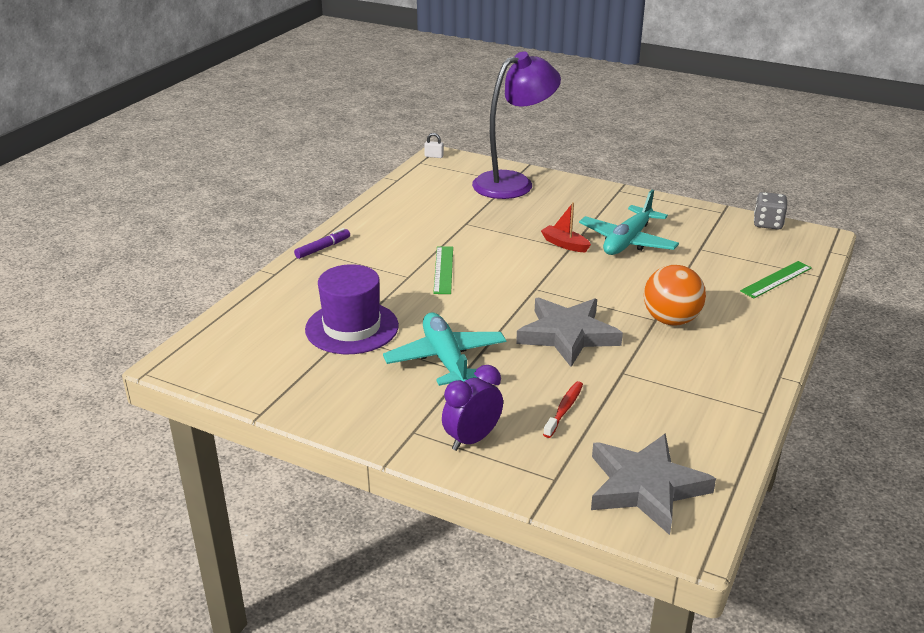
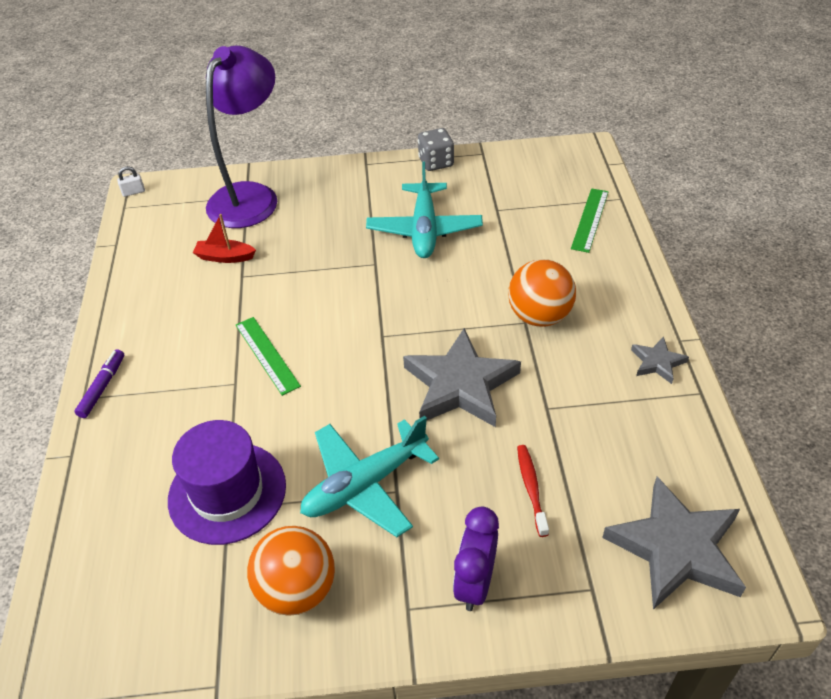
camera: 30 degrees left, 15 degrees up
(351, 391) = (297, 589): none -> orange ball
(446, 360) = (365, 484): turquoise plane -> turquoise plane turned 75 degrees counterclockwise
(565, 244) = (367, 261): red boat -> red boat (225, 257)
(744, 381) = (657, 362): none -> grey star
(767, 223) = (532, 152): grey dice -> grey dice (436, 162)

